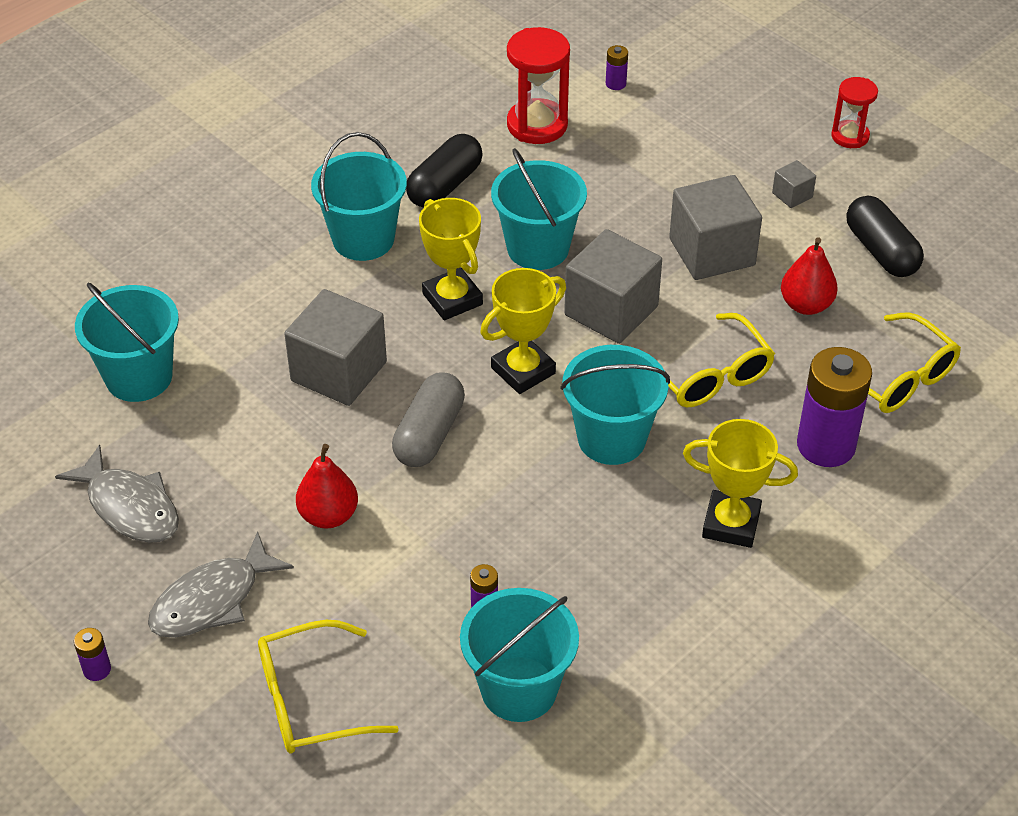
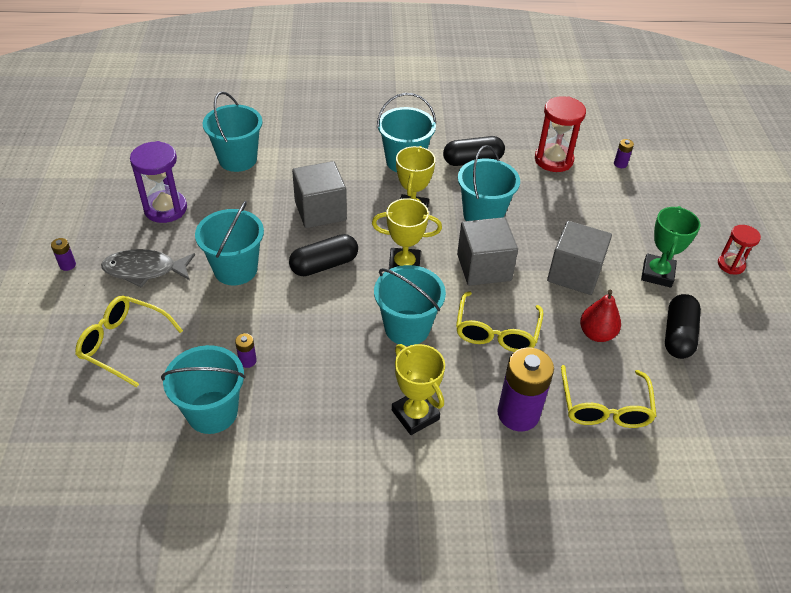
camera: 40 degrees right, 0 degrees up
(129, 507) = (165, 209): grey fish -> purple hourglass
(328, 515) = (235, 269): red pear -> turquoise bucket
(429, 434) = (324, 265): grey capsule -> black capsule
(792, 195) = (657, 274): grey cube -> green trophy

